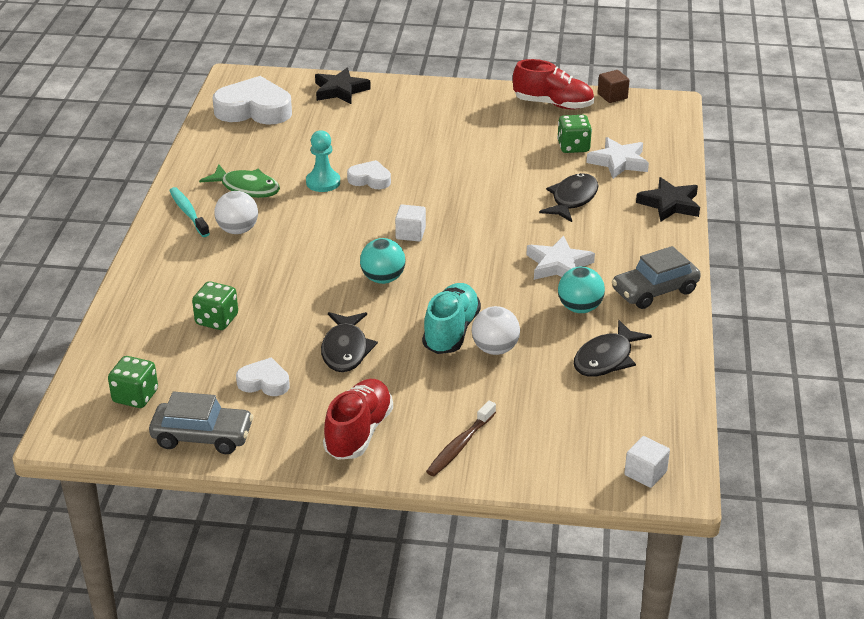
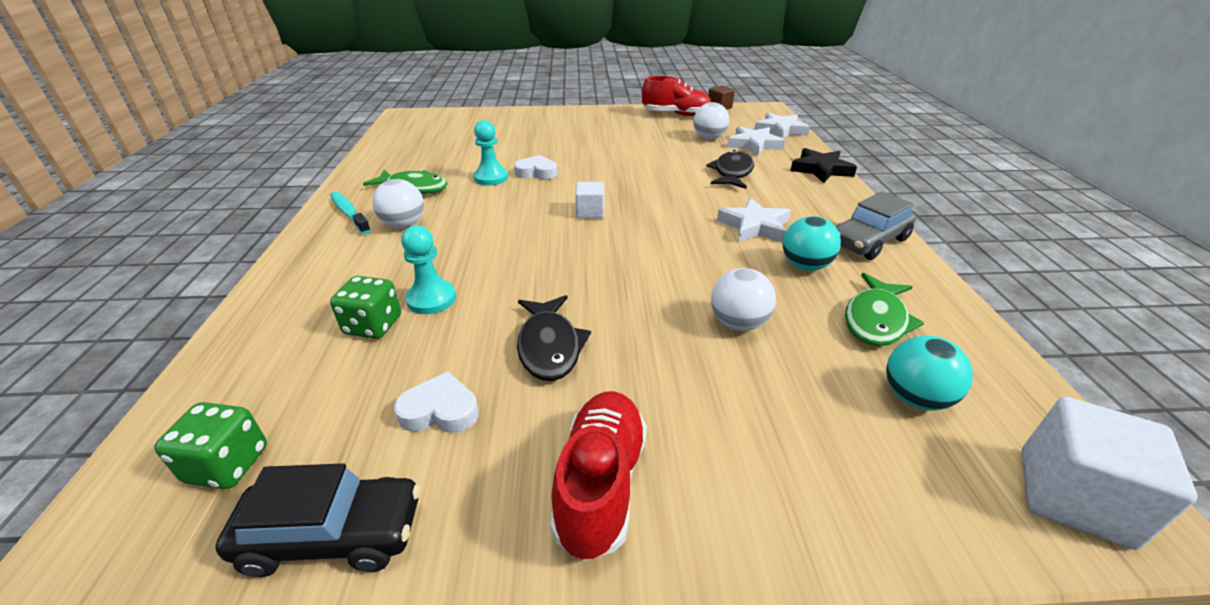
camera: 10 degrees left, 0 degrees up
(202, 437) = (333, 535): grey car -> black car
(254, 110) = (421, 133): white heart -> none
(260, 304) = (431, 299): none -> turquoise pawn
(340, 90) = (496, 117): black star -> none
(383, 279) = (574, 257): turquoise ball -> turquoise ball (915, 398)
(451, 332) = (675, 308): turquoise shoe -> none
(460, 445) = (767, 486): brown toothbrush -> none
(573, 147) = (709, 138): green dice -> white ball
(606, 358) = (876, 320): black fish -> green fish
(645, 473) = (1073, 497): white cube -> white cube, size x1.70
(663, 142) = (780, 130): none -> white star

